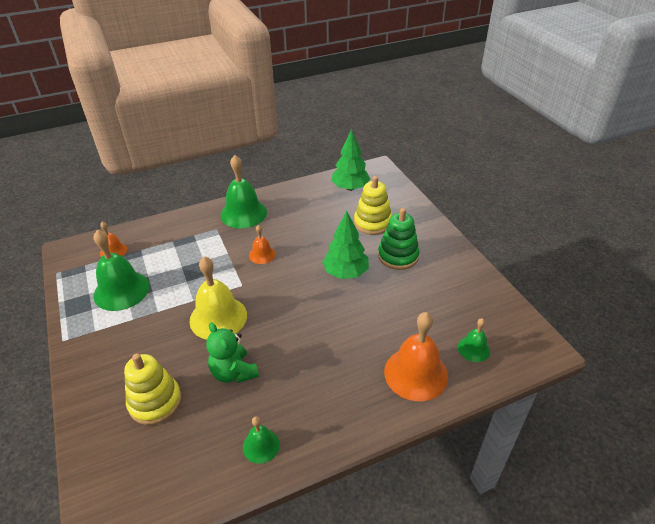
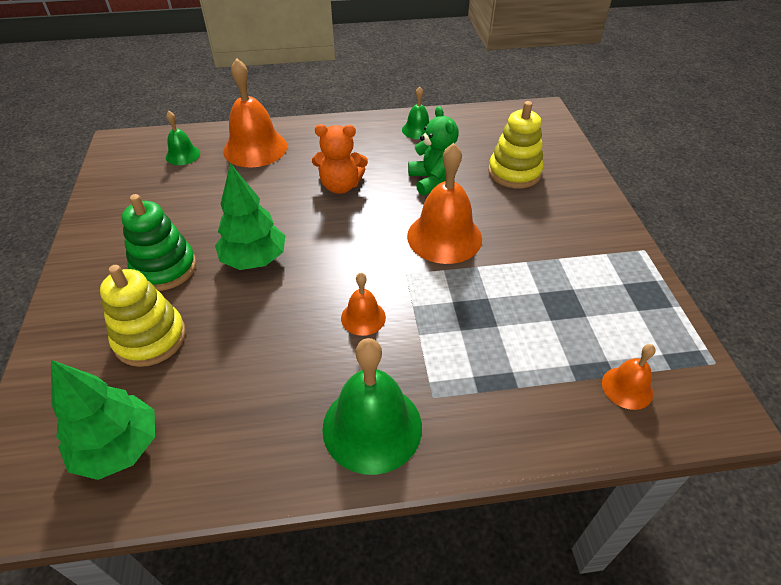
camera: 165 degrees left, 5 degrees up
(121, 290) = (587, 303): green bell -> none
(218, 317) = (444, 237): yellow bell -> orange bell
(314, 347) = (340, 186): none -> orange teddy bear

